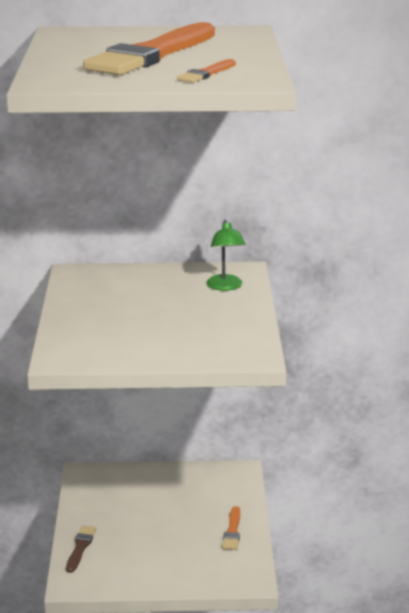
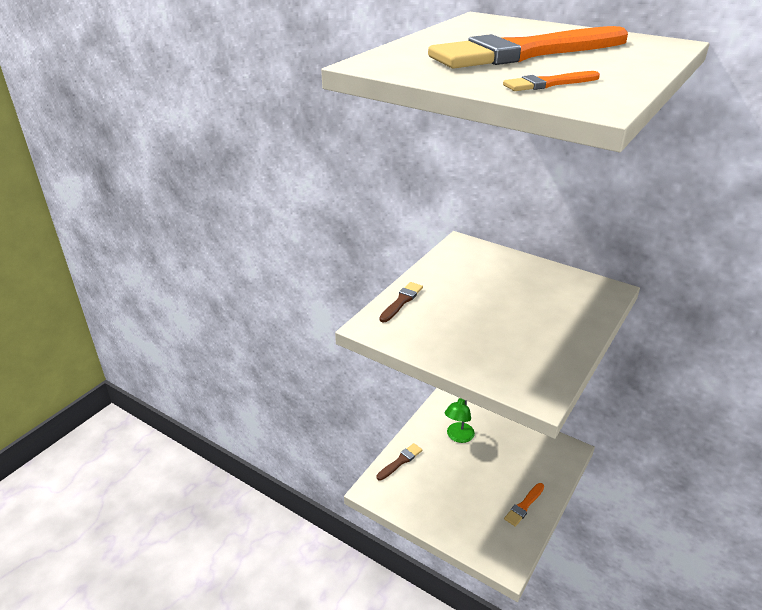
camera: 35 degrees right, 10 degrees up
(66, 332) = (401, 301): none -> brown brush
(225, 287) = (577, 303): green lamp -> green lamp (458, 437)

